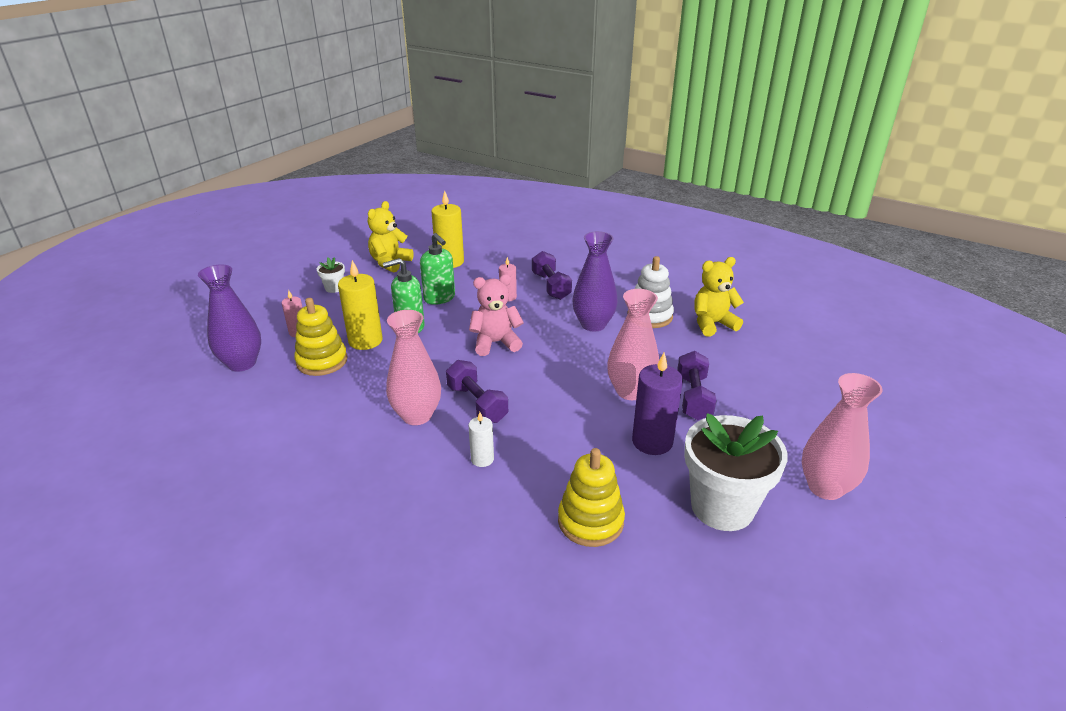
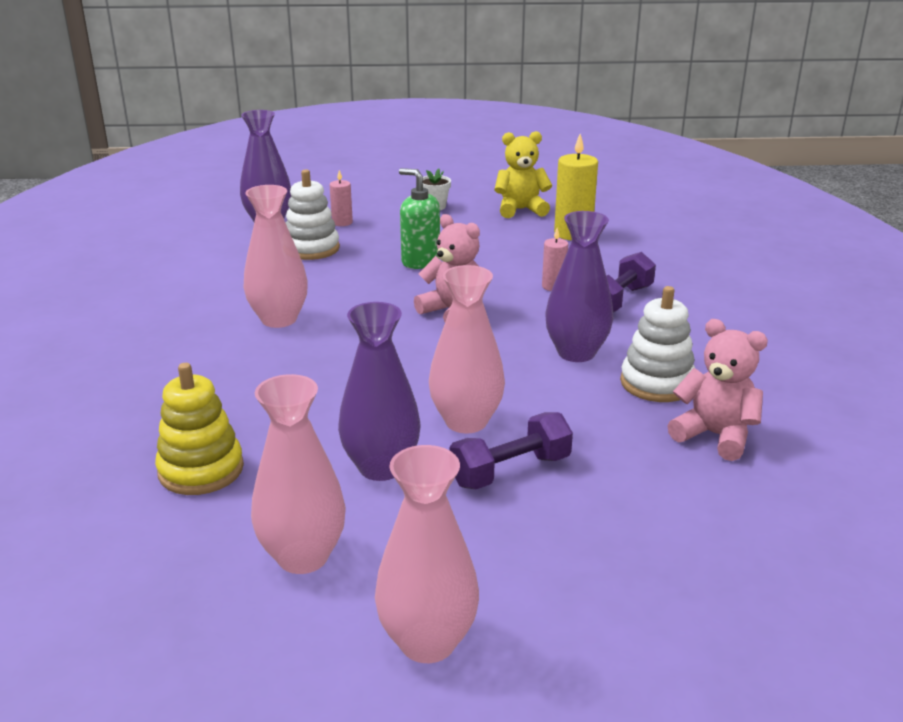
camera: 55 degrees right, 5 degrees down
(322, 361) = (311, 249): yellow stacking toy -> white stacking toy
(365, 341) = (368, 252): yellow candle -> none
(439, 298) = (493, 255): green soap dispenser -> none
(477, 404) = (331, 341): purple dumbbell -> none
(482, 459) = (245, 375): white candle -> none
(652, 441) = (381, 467): purple candle -> purple vase
(712, 324) = (715, 436): yellow teddy bear -> pink teddy bear
(722, 507) = (303, 556): white flower pot -> pink vase

